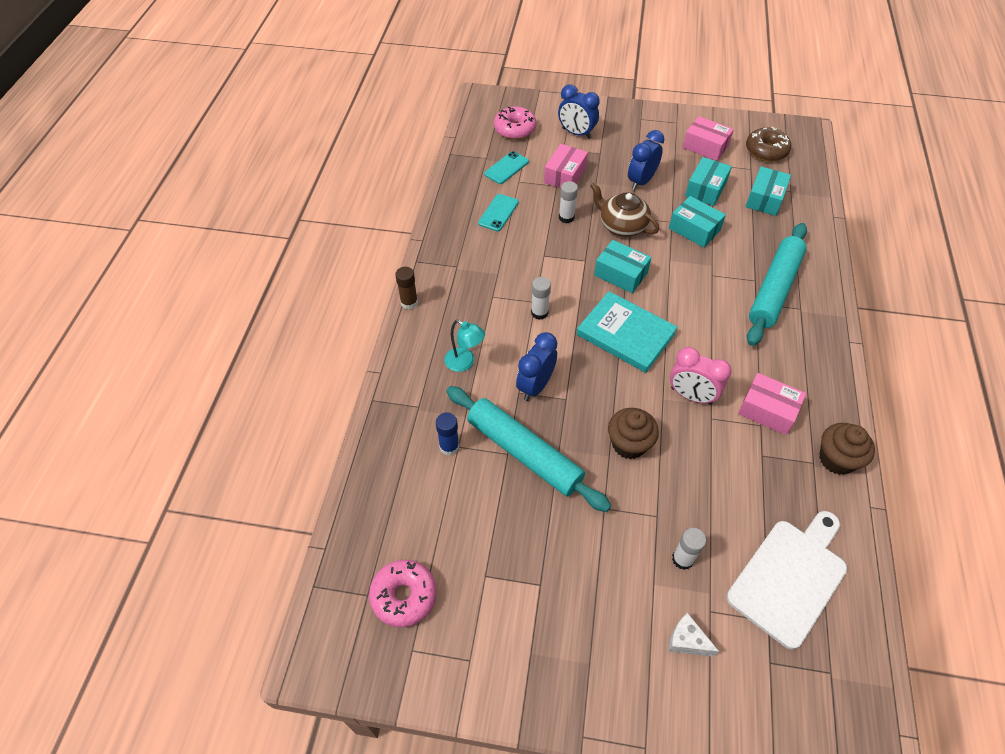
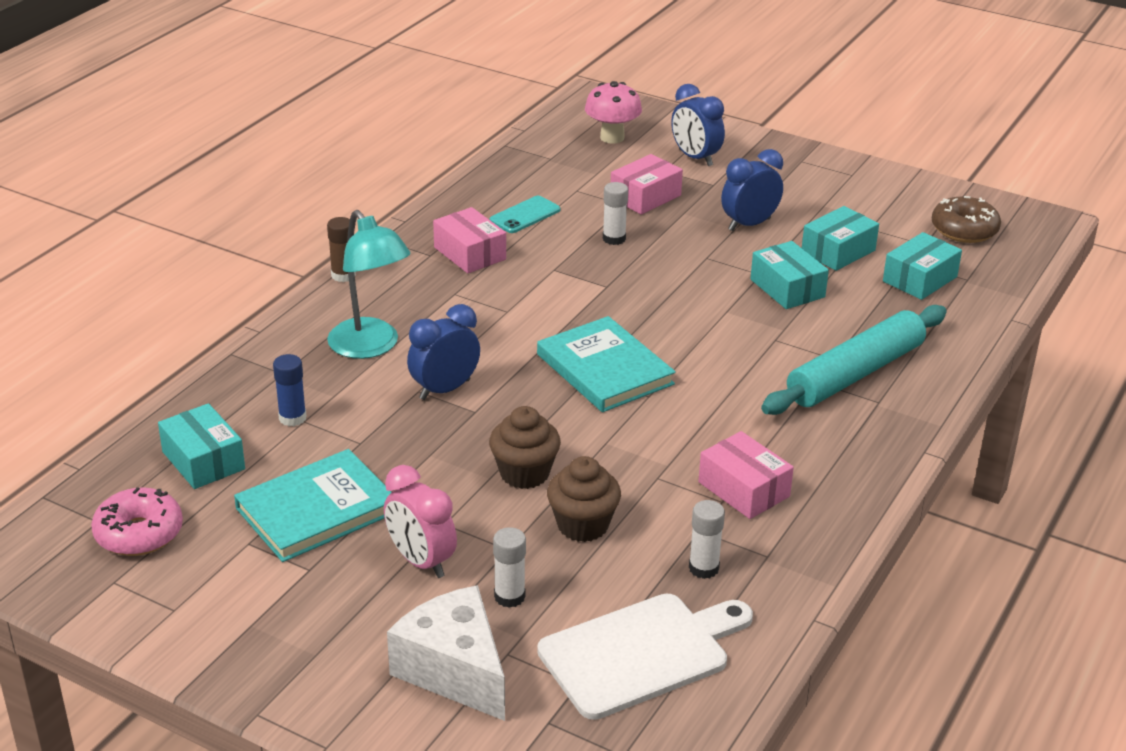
camera: 20 degrees right, 20 degrees down
(465, 363) = (370, 347): turquoise lamp -> turquoise lamp, size x1.67
(506, 168) = (570, 174): turquoise phone -> none
(514, 527) = (317, 510): none -> turquoise book
(515, 129) = (612, 137): pink donut -> pink mushroom
(524, 453) = (381, 447): turquoise rolling pin -> none
(539, 312) = (504, 322): white glue stick -> white glue stick (703, 568)
(620, 274) = (645, 310): turquoise box -> turquoise box (203, 460)
(622, 225) = (686, 262): brown teapot -> none
(686, 641) = (454, 670): white cheese -> white cheese, size x2.06
(691, 396) = (647, 449): pink clock -> pink clock (421, 561)
(705, 146) = (874, 207): pink box -> pink box (470, 253)
(836, 459) = (803, 561): brown cupcake -> brown cupcake (583, 525)

